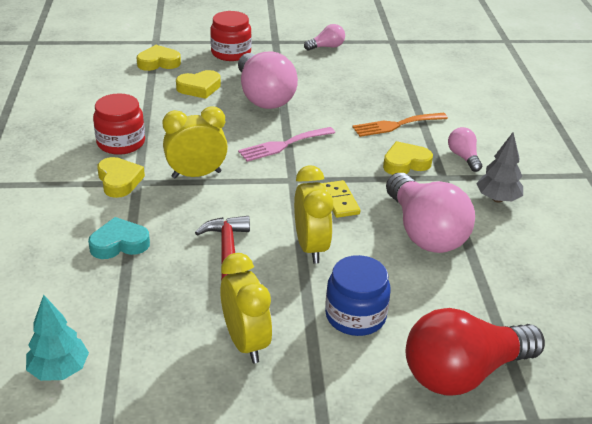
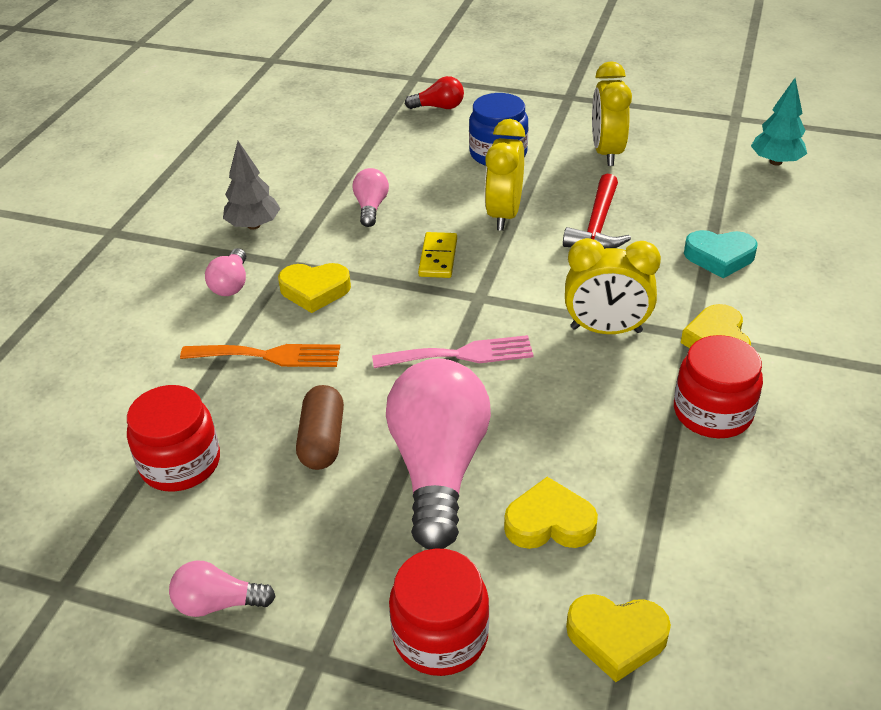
camera: 155 degrees left, 5 degrees up
(330, 97) = (322, 440): none -> brown capsule
(390, 79) = (180, 463): none -> red jar
(424, 232) = (371, 207): pink light bulb -> pink light bulb, size x0.47
(463, 373) = (439, 107): red light bulb -> red light bulb, size x0.47

